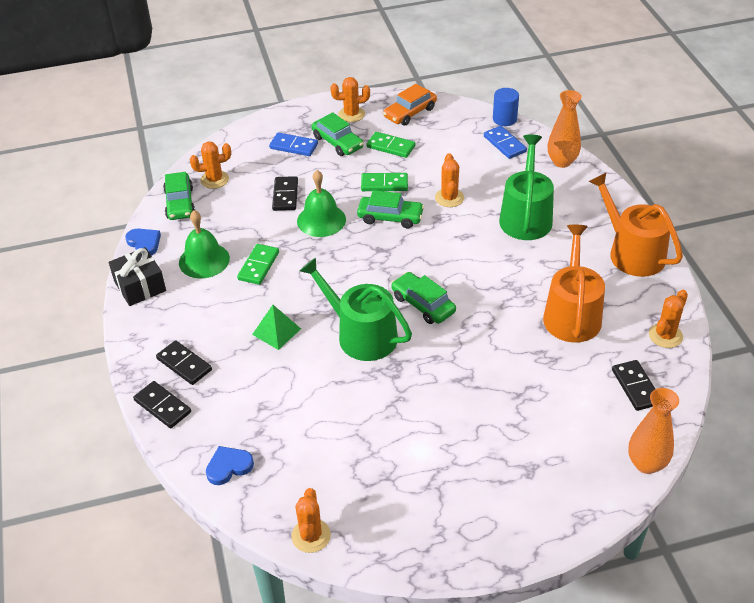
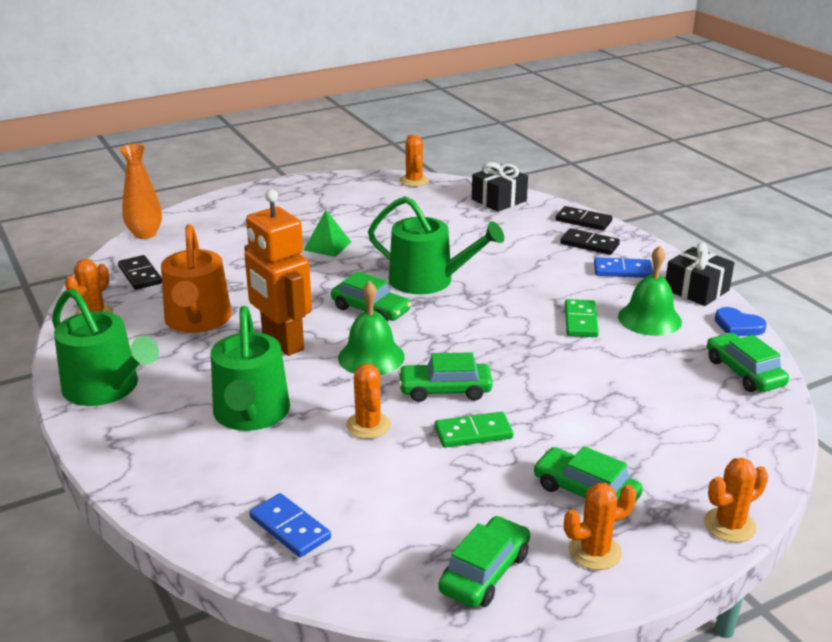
camera: 165 degrees right, 15 degrees down
(214, 180) = (728, 407): orange cactus -> orange cactus (729, 525)
(228, 467) = (499, 200): blue heart -> black gift
(276, 331) = (518, 273): green pyramid -> green pyramid (327, 246)
(285, 195) = (609, 399): black domino -> none
(294, 146) = (653, 474): blue domino -> blue domino (622, 270)
(321, 220) = (537, 376): green bell -> green bell (371, 357)
(390, 147) = (490, 495): green domino -> none
(410, 112) = (485, 572): orange car -> green car
(501, 278) = (282, 343): none -> orange robot
(504, 119) = (294, 584): blue cylinder -> none
(562, 162) = (187, 507): orange vase -> none
(631, 252) = (106, 388): orange watering can -> green watering can

